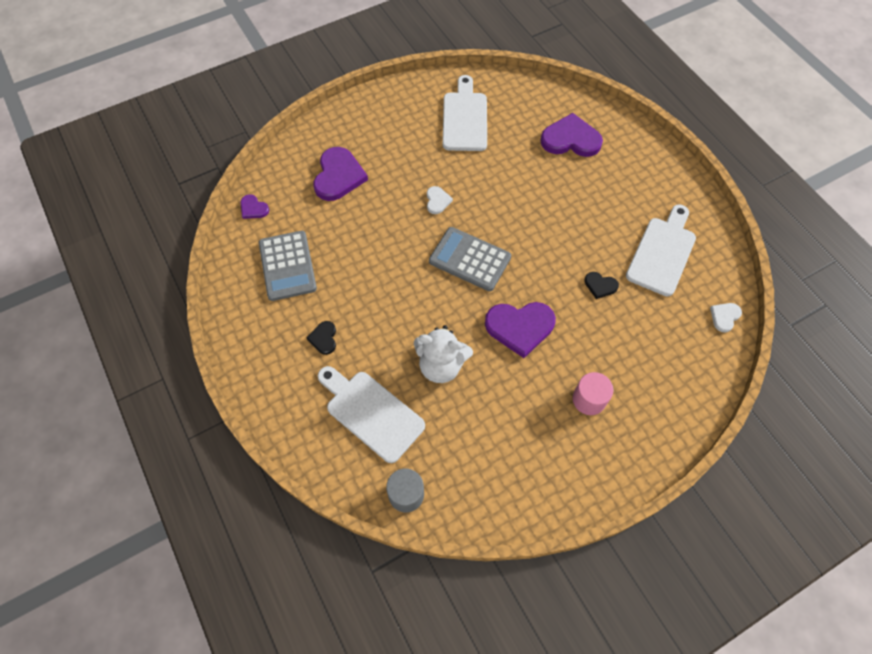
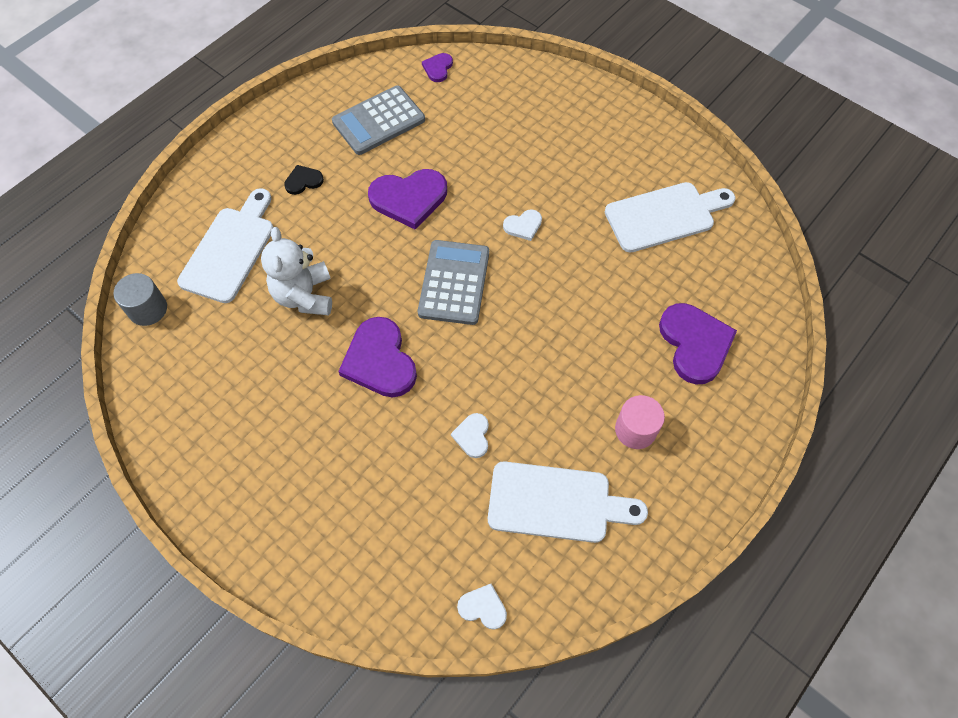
camera: 70 degrees right, 0 degrees up
(338, 176) = (514, 123): purple heart -> purple heart (409, 199)
(589, 399) = (306, 460): pink cylinder -> pink cylinder (635, 430)
(600, 285) = (472, 436): black heart -> white heart

